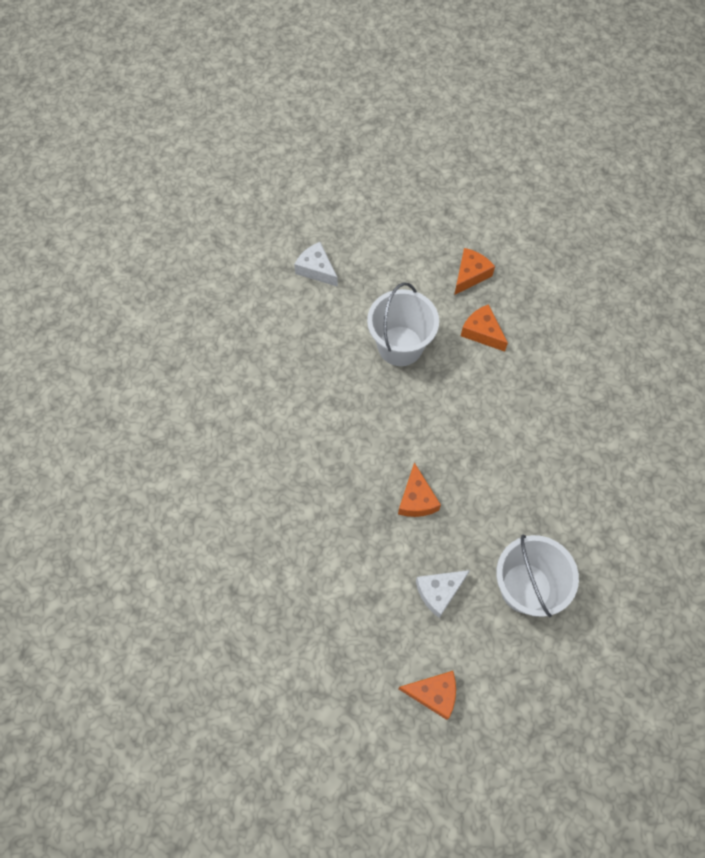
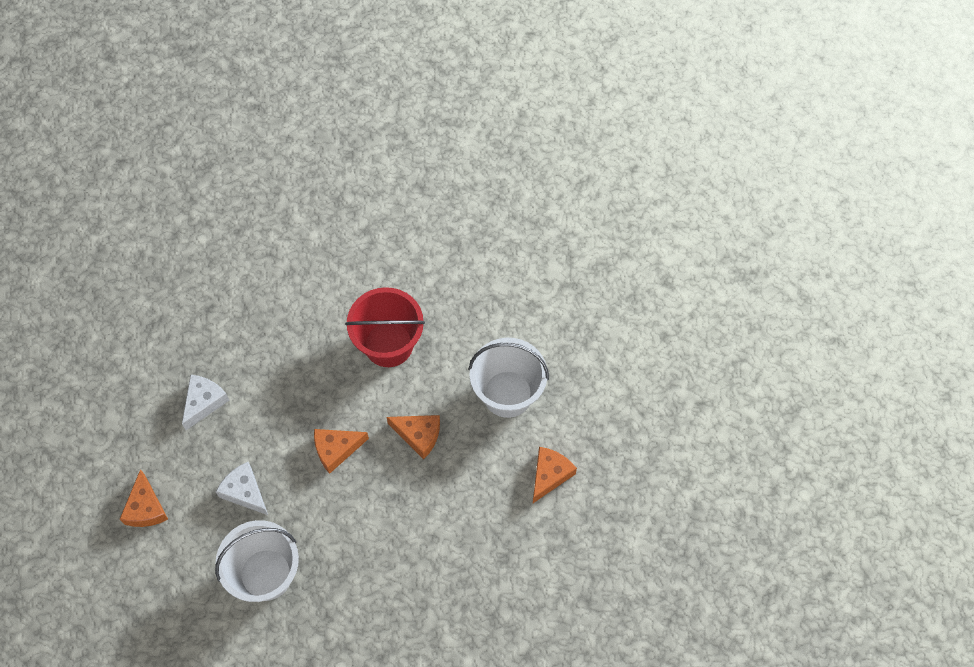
camera: 75 degrees right, 0 degrees up
(316, 269) = (577, 288): white cheese -> white cheese (204, 402)
(324, 431) = (388, 344): none -> red bucket
(470, 275) = (621, 447): orange cheese -> orange cheese (418, 435)

